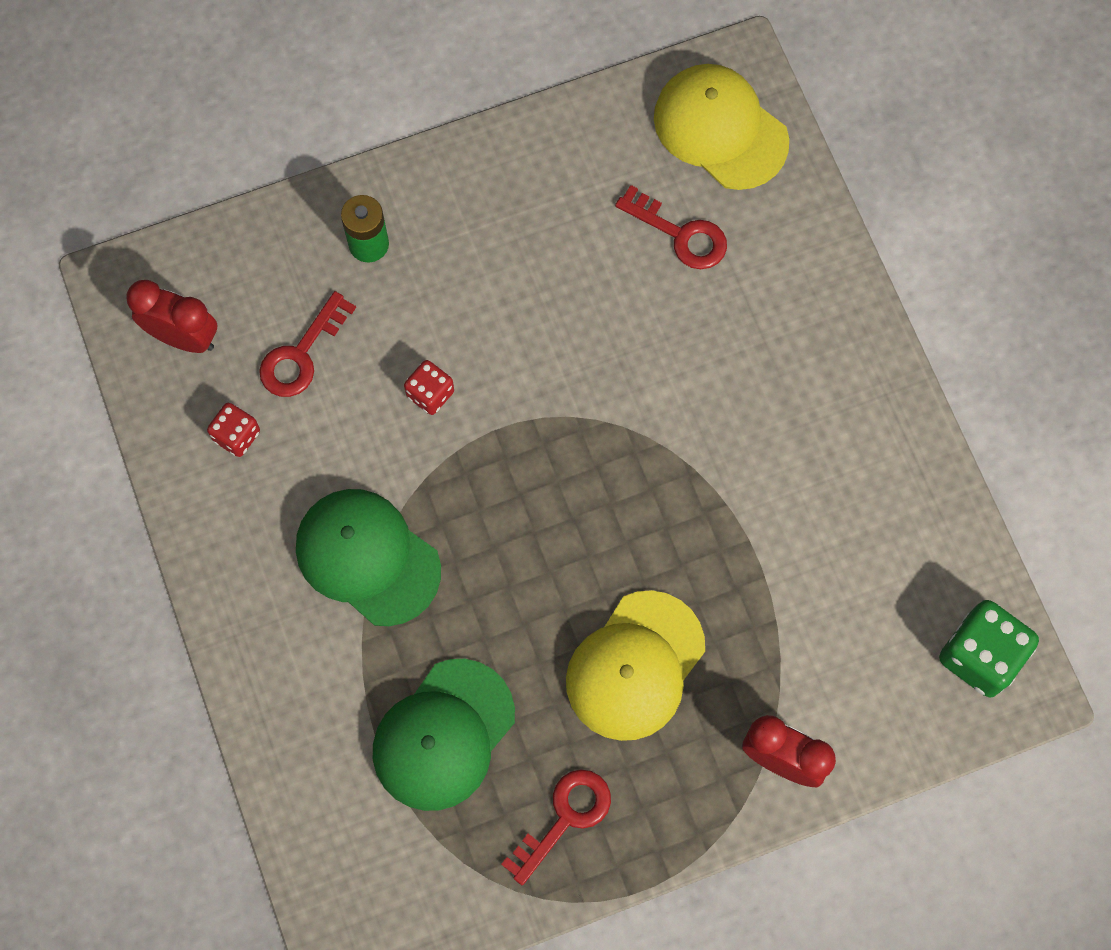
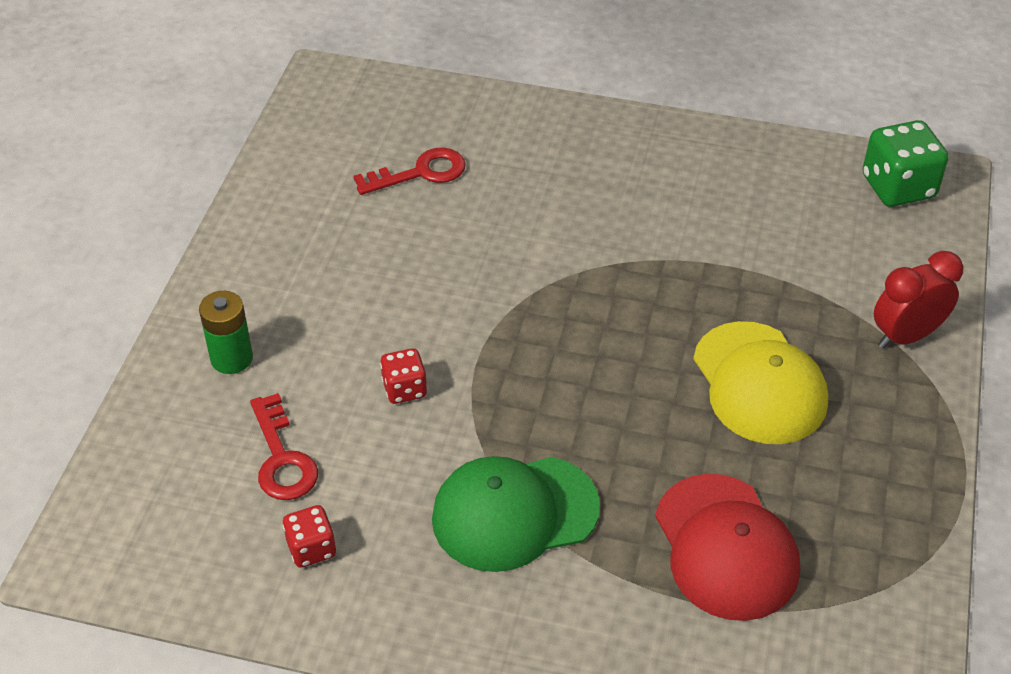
camera: 55 degrees left, 25 degrees down
(183, 337) = (178, 537): red clock -> none
(443, 735) = (726, 547): green cap -> red cap
(565, 818) = (864, 501): red key -> none
(720, 129) = (360, 111): yellow cap -> none

